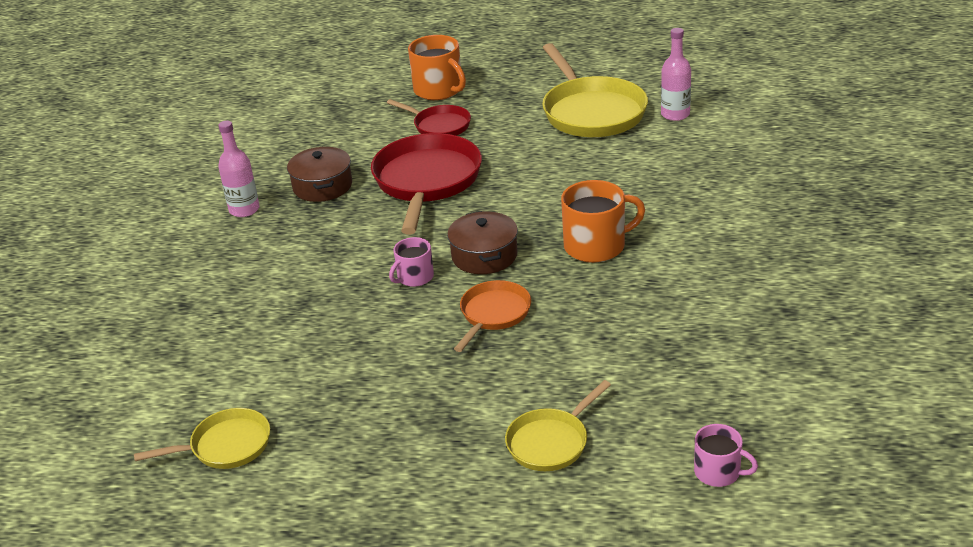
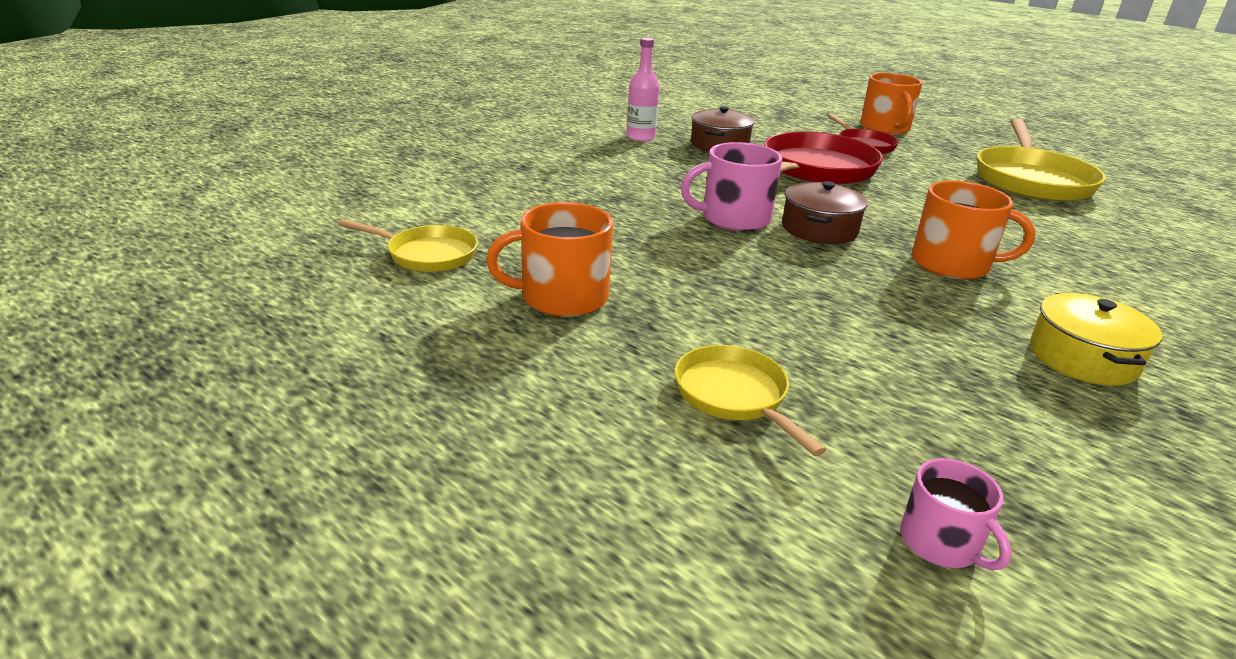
camera: 30 degrees right, 5 degrees down
(370, 428) = (562, 297): none -> orange mug
(414, 277) = (733, 218): pink mug -> pink mug, size x1.70
(493, 314) = (783, 270): orange pan -> none
(551, 442) = (734, 396): yellow pan -> yellow pan turned 75 degrees clockwise
(675, 114) = (1132, 208): pink bottle -> none
(717, 295) = (1083, 358): none -> yellow pot

